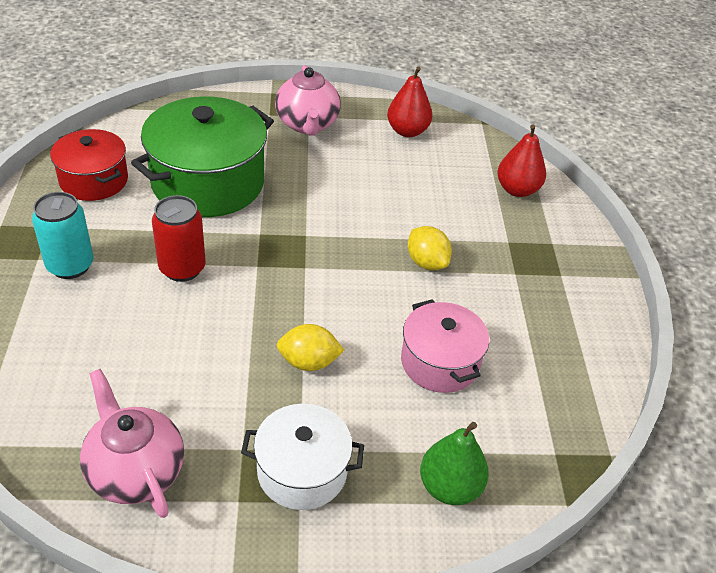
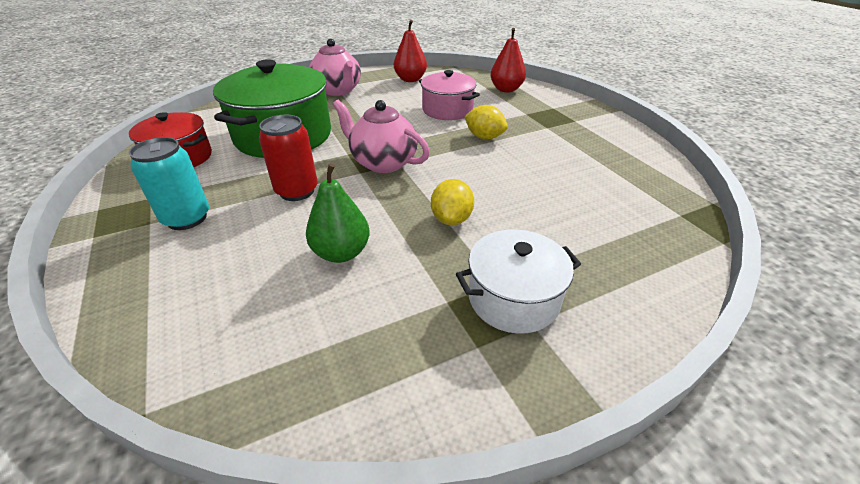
camera: 20 degrees left, 5 degrees down
(135, 471) = (355, 362): pink teapot -> pink teapot (383, 162)
(309, 362) = (451, 219): yellow lemon -> yellow lemon turned 60 degrees counterclockwise
(439, 362) = (548, 188): pink pot -> pink pot (447, 110)
(449, 487) = (636, 263): green pear -> green pear (341, 253)

